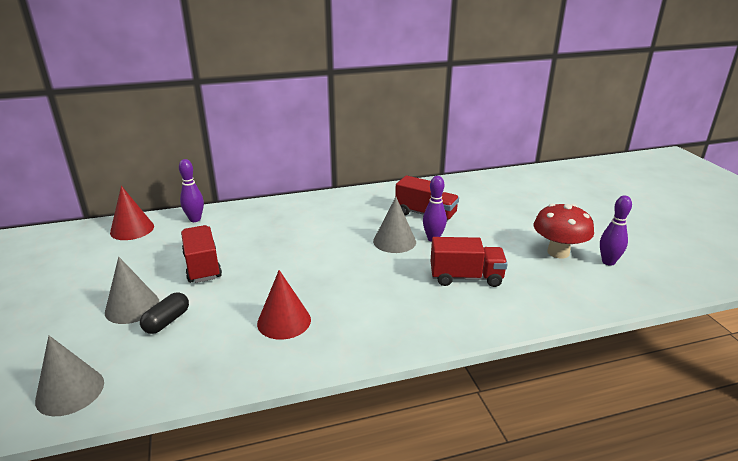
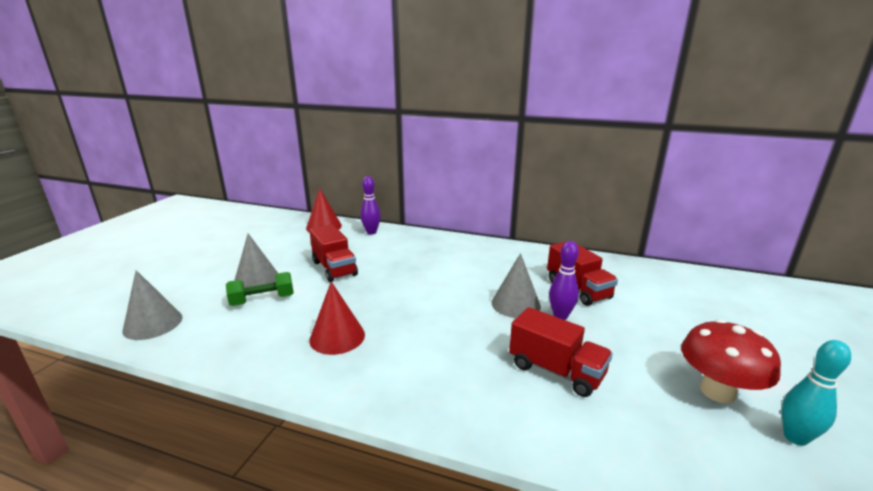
camera: 35 degrees right, 5 degrees down
(167, 321) = (263, 300): black capsule -> green dumbbell
(202, 266) = (334, 268): red truck -> red truck turned 135 degrees clockwise
(608, 262) = (795, 437): purple bowling pin -> turquoise bowling pin

